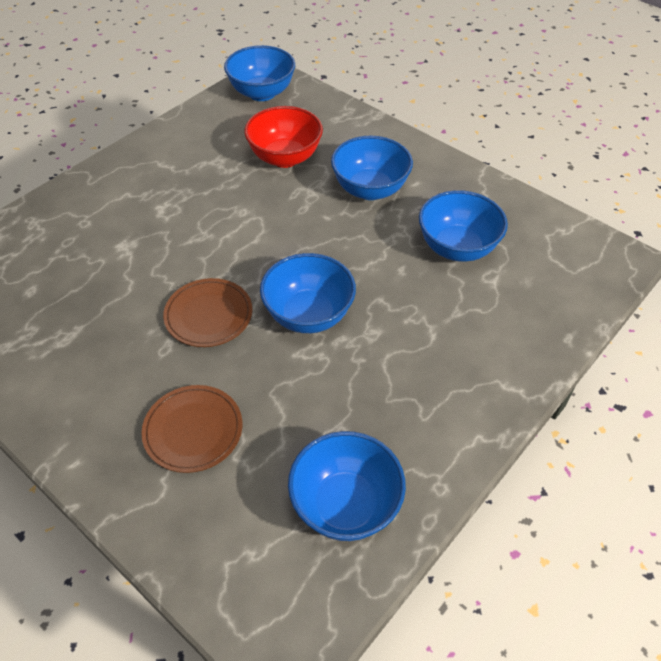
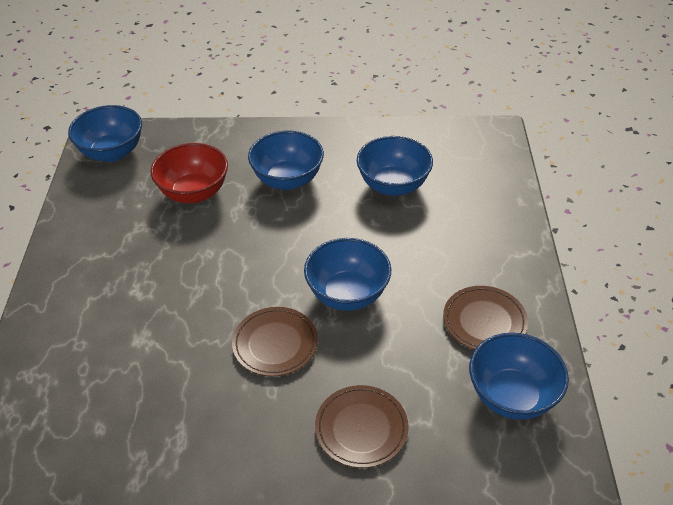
camera: 40 degrees left, 5 degrees down
(399, 421) = (484, 321): none -> brown plate

